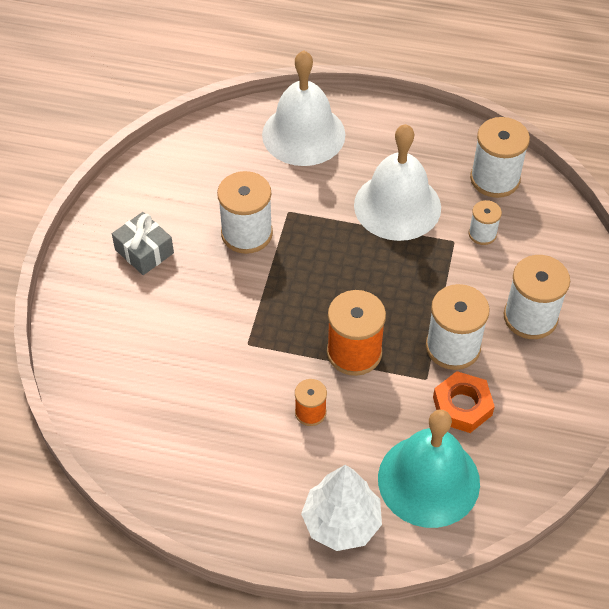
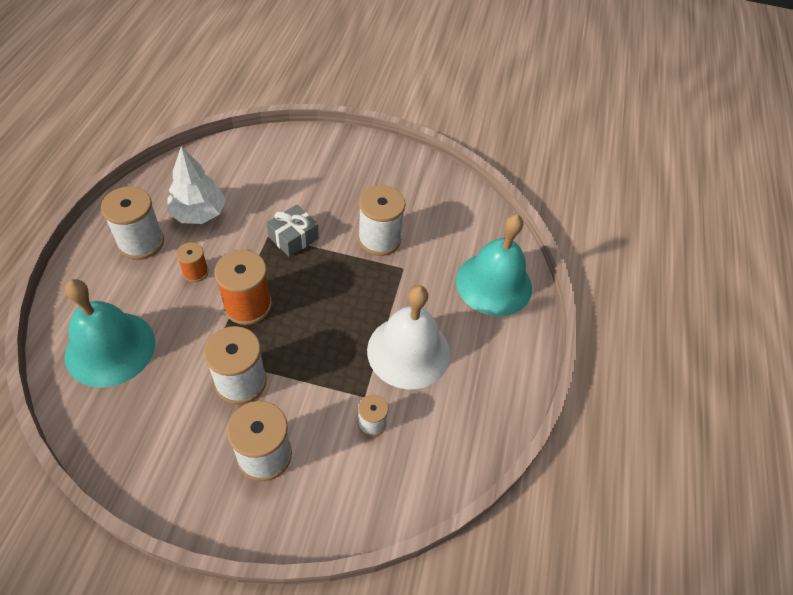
camera: 85 degrees right, 0 degrees up
(144, 251) = (364, 177): grey gift -> grey gift (293, 237)
(303, 134) = (494, 284): white bell -> turquoise bell
(341, 522) = (92, 286): white tree -> white tree (199, 213)
(462, 406) = (176, 382): orange nut -> none
(495, 179) = (444, 444): white spool -> white spool (141, 242)

